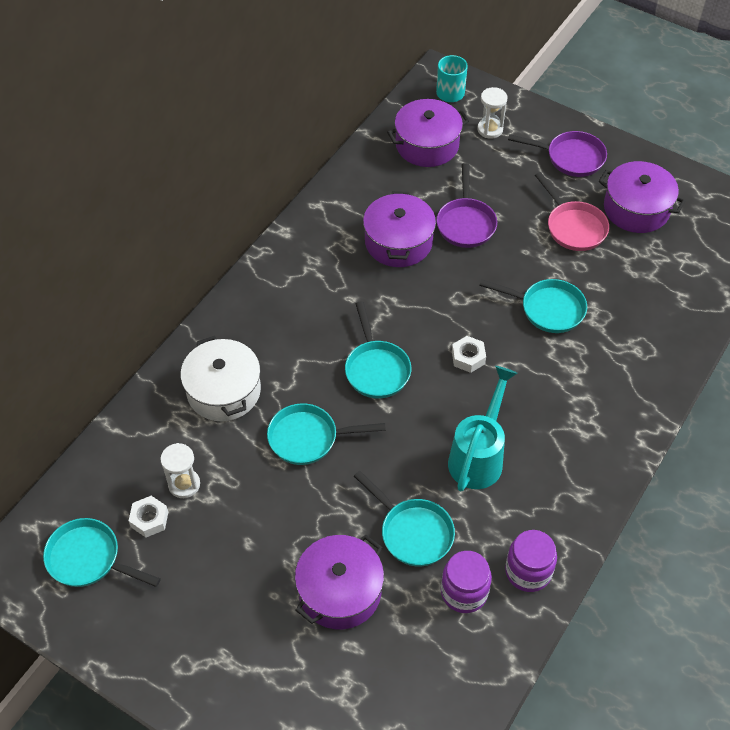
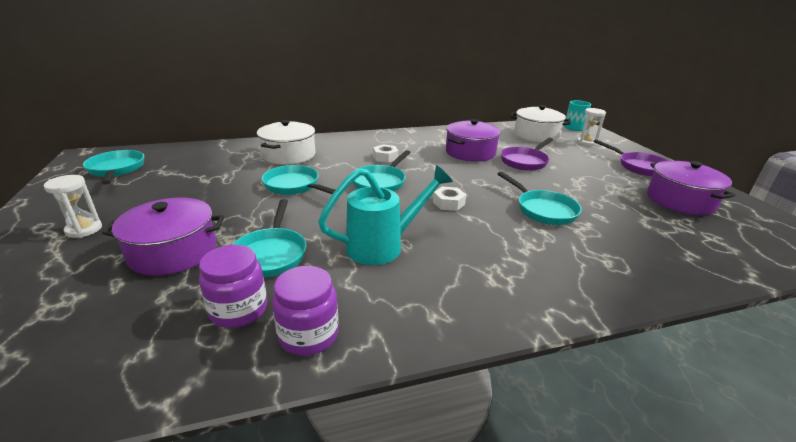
camera: 40 degrees right, 25 degrees down
(149, 519) = (166, 172): white nut -> white nut (385, 157)
(184, 484) = (206, 170): white hourglass -> white hourglass (84, 229)
(427, 145) = (536, 135): purple pot -> white pot
(573, 227) = (610, 189): pink pan -> none

